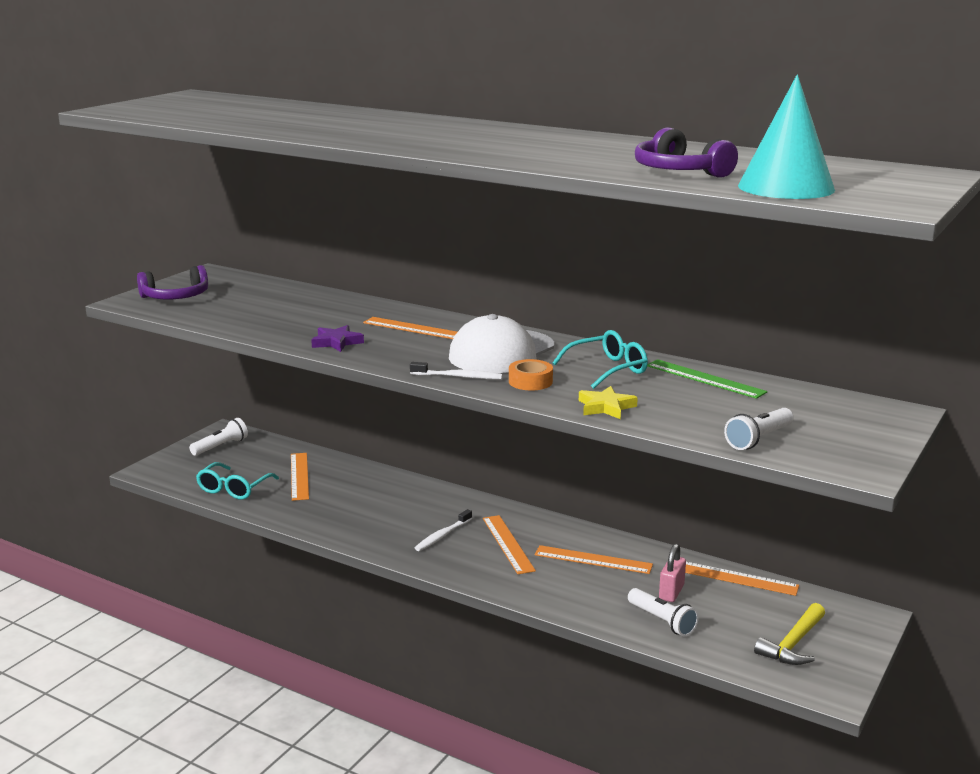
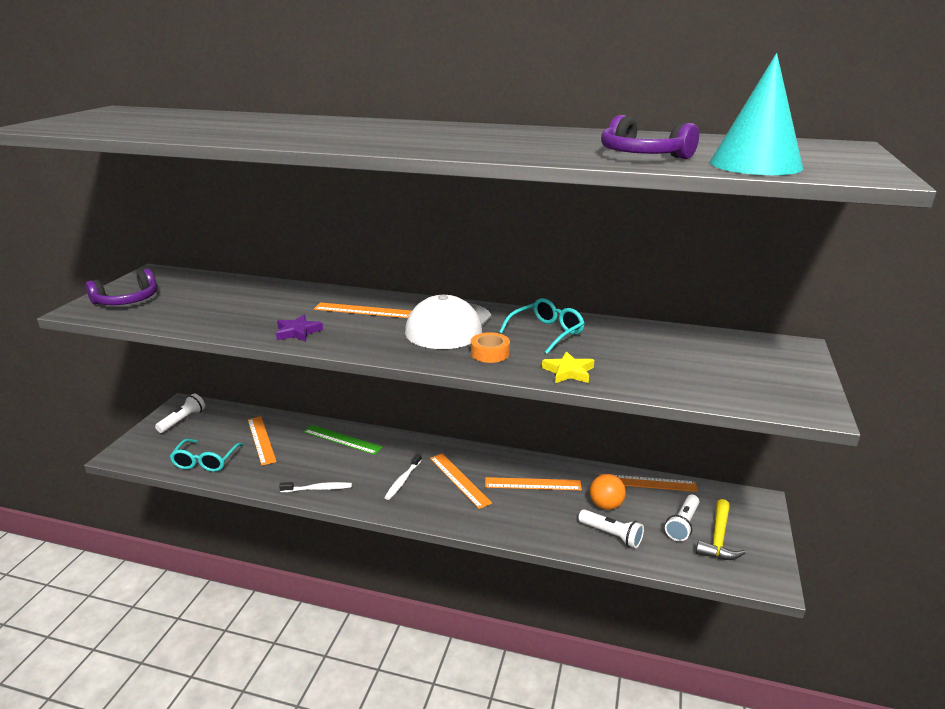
camera: 15 degrees left, 5 degrees up
(458, 377) = (424, 356): white toothbrush -> white toothbrush (318, 489)
(671, 592) = (606, 505): pink padlock -> orange ball
(705, 378) = (629, 332): green ruler -> green ruler (342, 439)
(758, 439) = (712, 388): white flashlight -> white flashlight (682, 524)

